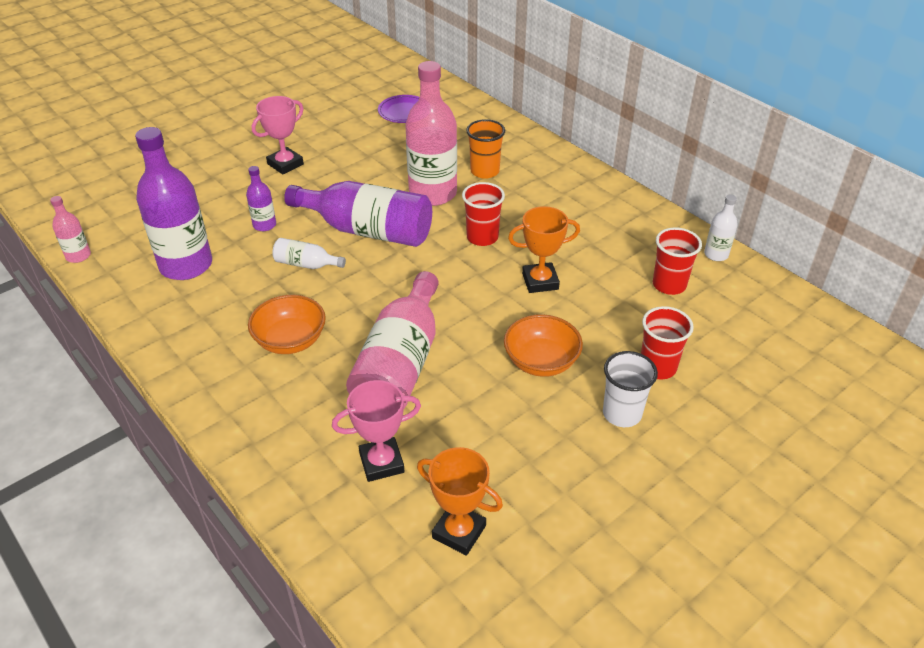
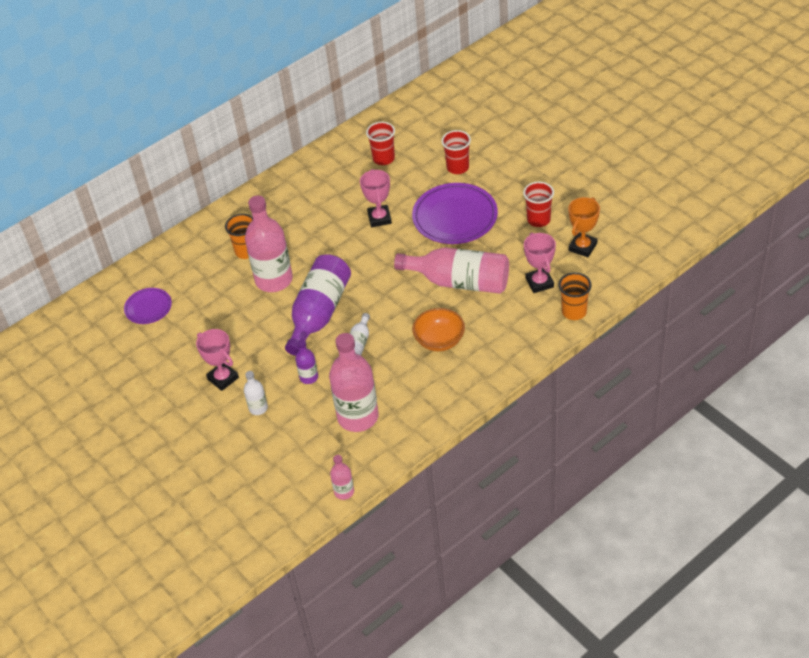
camera: 85 degrees left, 5 degrees up
(186, 265) = (358, 417): purple bottle -> pink bottle
(306, 507) = (574, 312): none -> orange cup
(482, 237) = (330, 249): red cup -> red cup (538, 220)
(540, 281) = (379, 218): orange trophy -> pink trophy
(541, 361) = (455, 217): orange bowl -> purple plate
(622, 413) = (495, 183): white cup -> none
(716, 254) = (353, 135): white bottle -> white bottle (258, 408)

